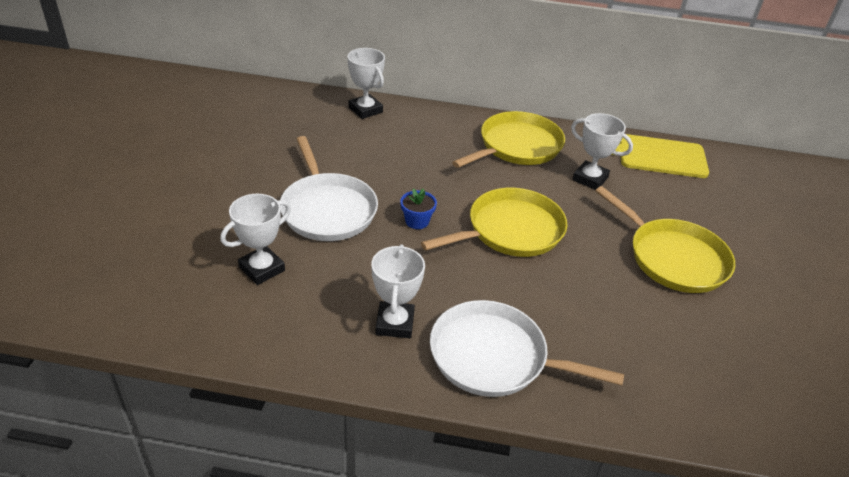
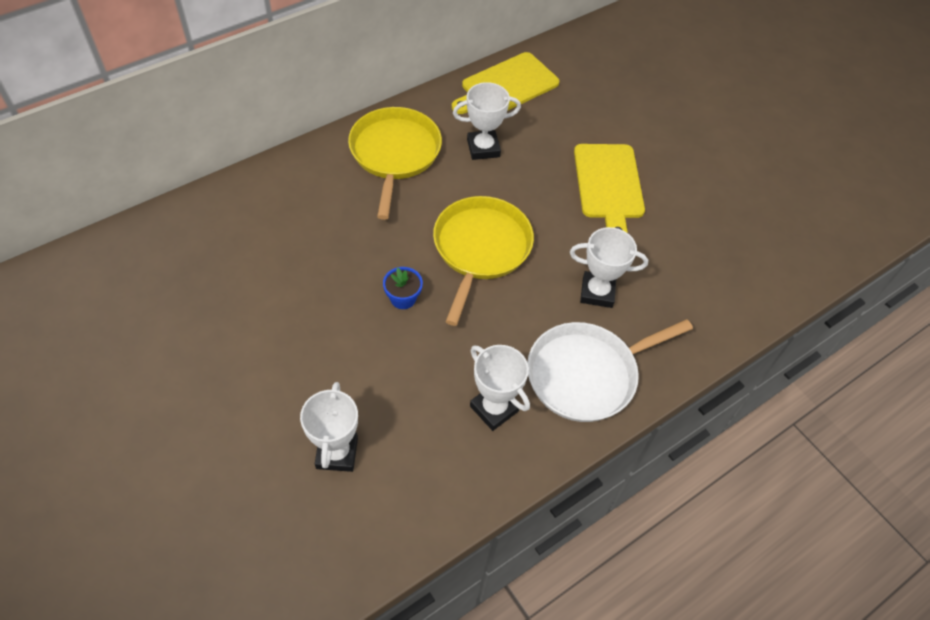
camera: 45 degrees left, 15 degrees up
(327, 209) = (318, 347): white pan -> none
(365, 110) = (217, 208): white trophy -> white trophy (597, 292)
(673, 258) = (608, 185): yellow pan -> yellow cutting board

